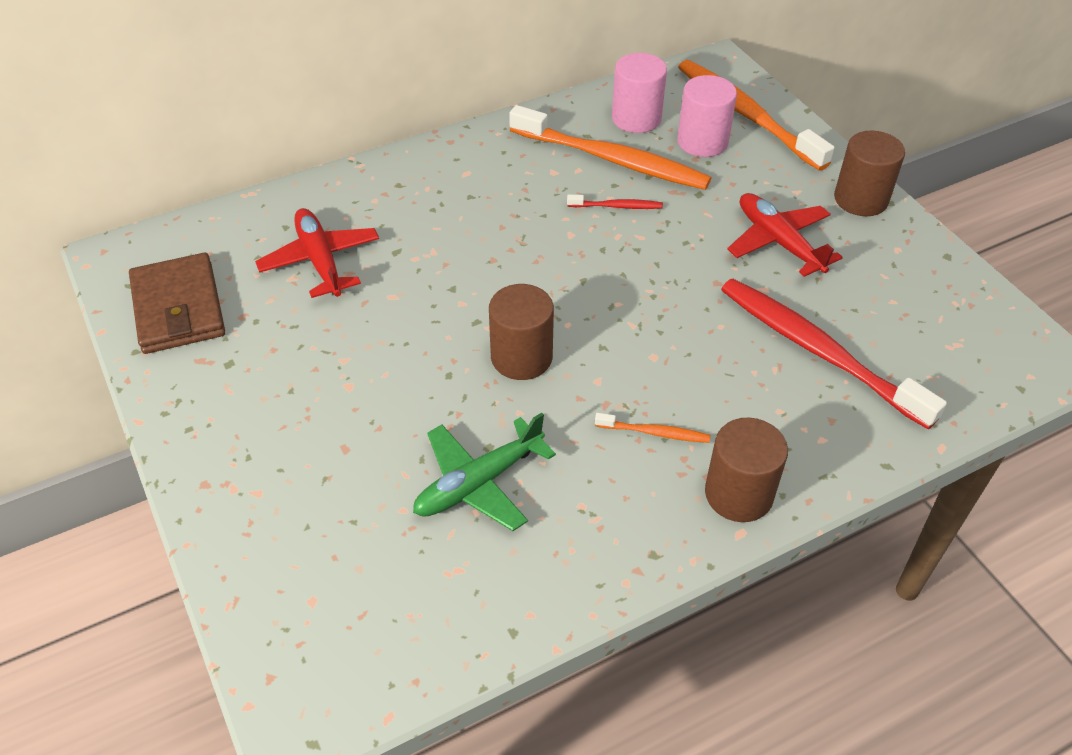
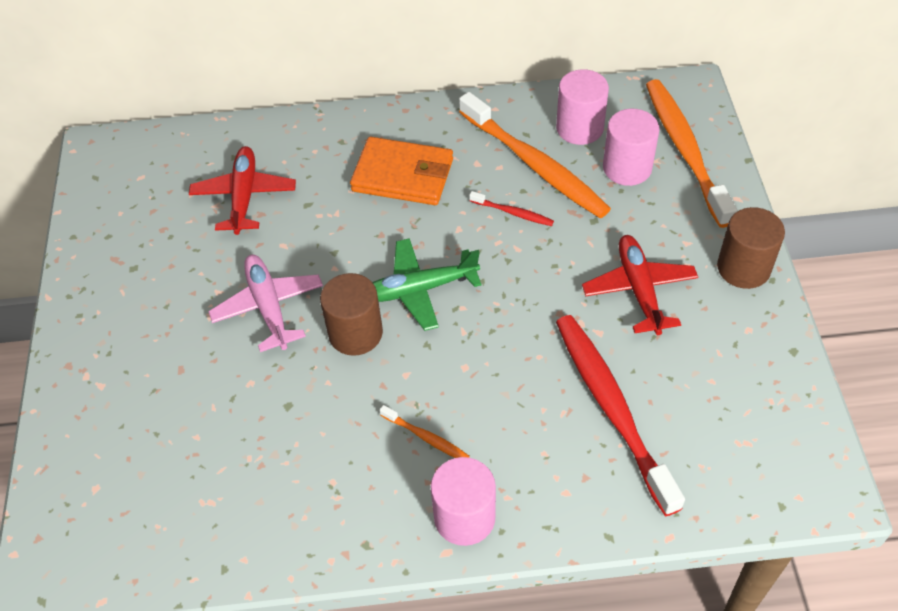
camera: 25 degrees right, 5 degrees up
(178, 308) = (120, 208): brown wallet -> none
(411, 359) = (268, 307): none -> pink plane
(478, 483) = (263, 434): green plane -> green plane (419, 289)
(483, 200) = (403, 175): none -> orange wallet
(738, 494) = (464, 517): brown cylinder -> pink cylinder

